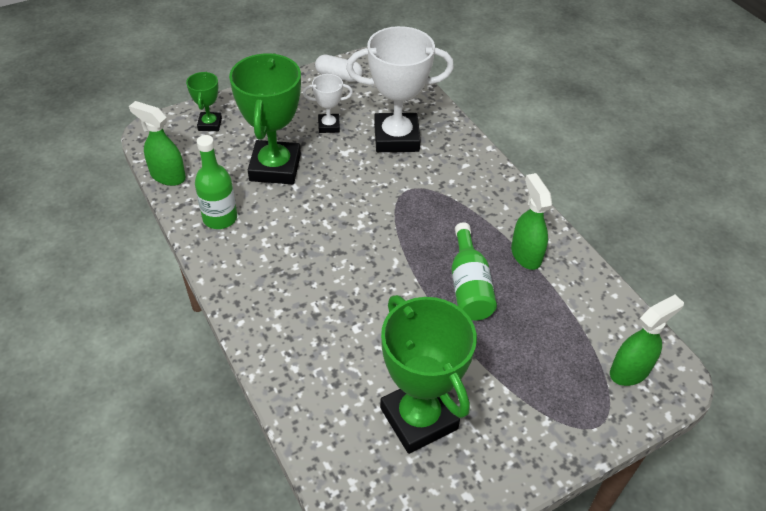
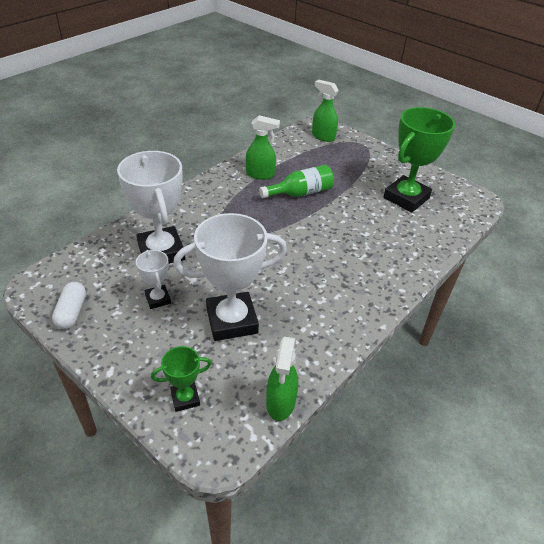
camera: 110 degrees left, 5 degrees down
(220, 218) = (313, 338): green bottle -> none
(275, 167) = (232, 320): green trophy -> white trophy
(525, 254) = (260, 174): green spray bottle -> green spray bottle turned 135 degrees counterclockwise

